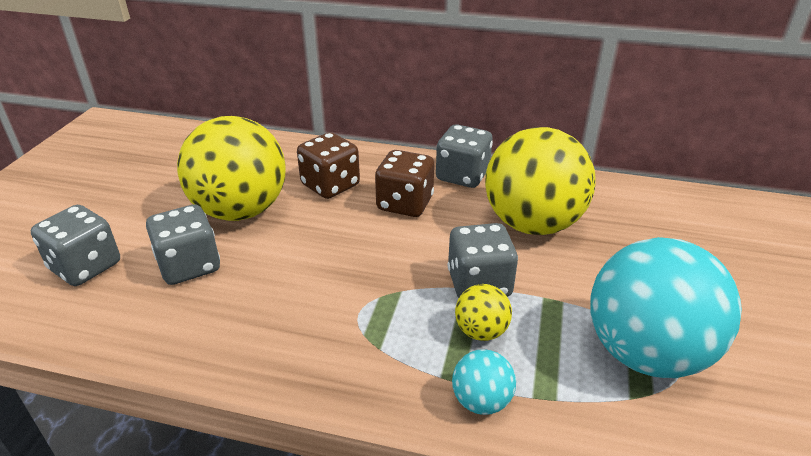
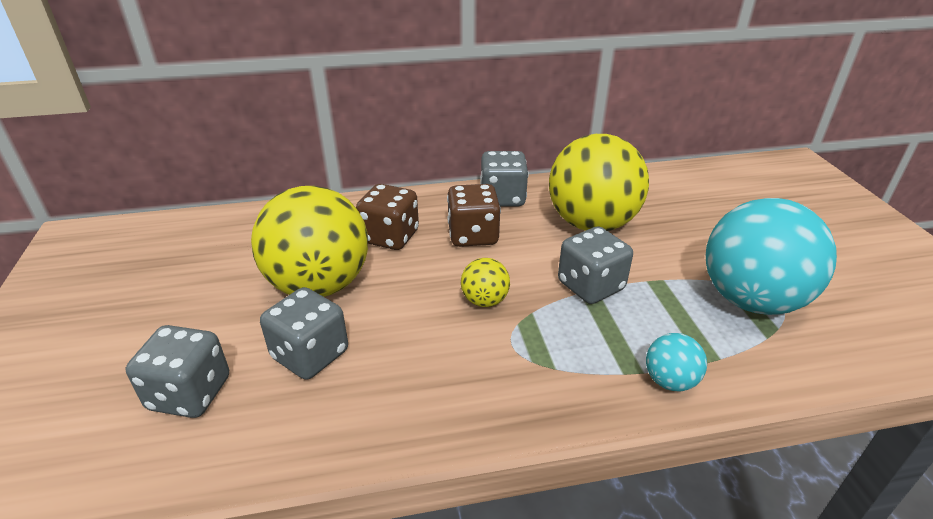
camera: 25 degrees left, 0 degrees up
(481, 331) = (624, 324): yellow ball -> yellow ball (484, 301)

